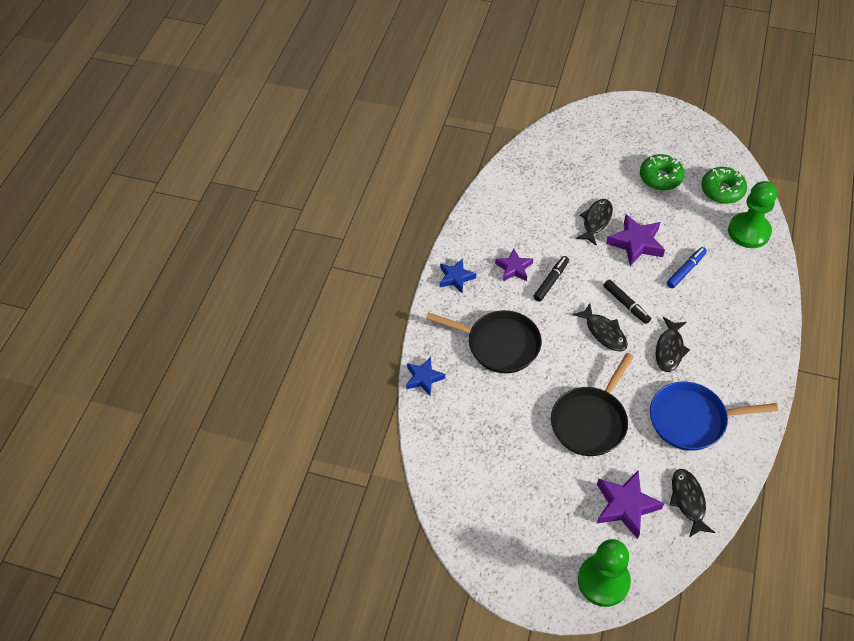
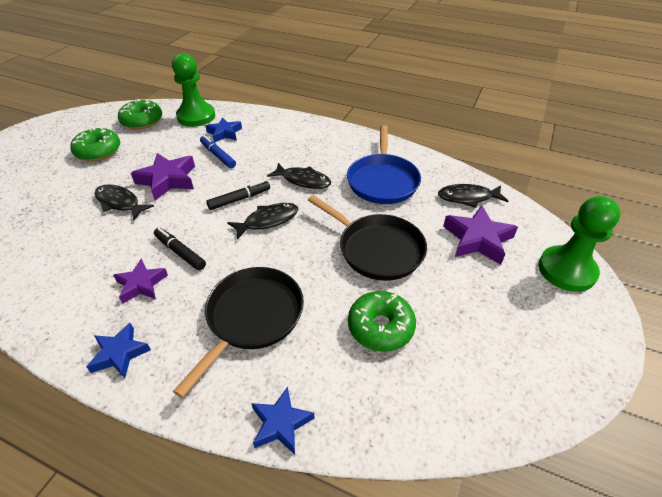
camera: 85 degrees left, 10 degrees down
(508, 429) = (380, 327): none -> green donut
(727, 265) = (224, 133): none -> blue star

